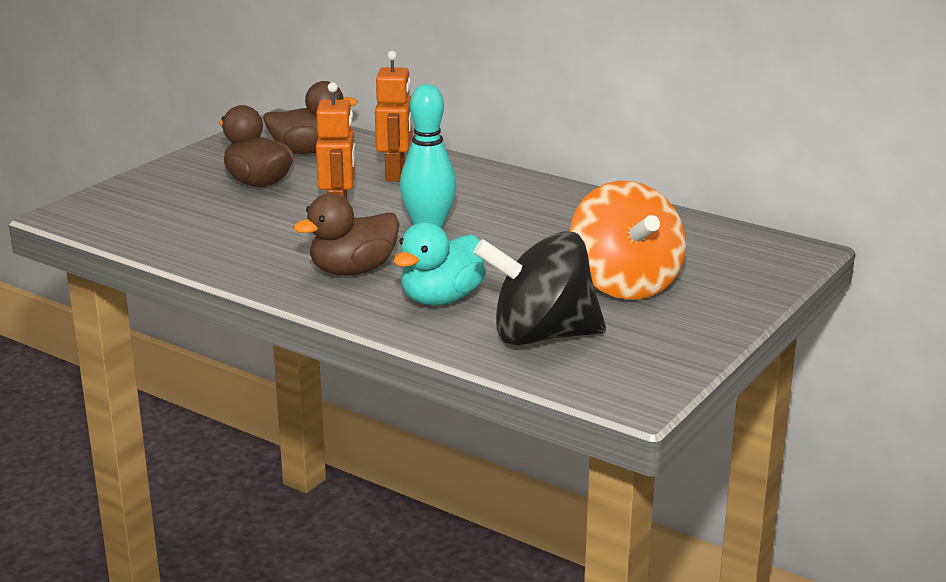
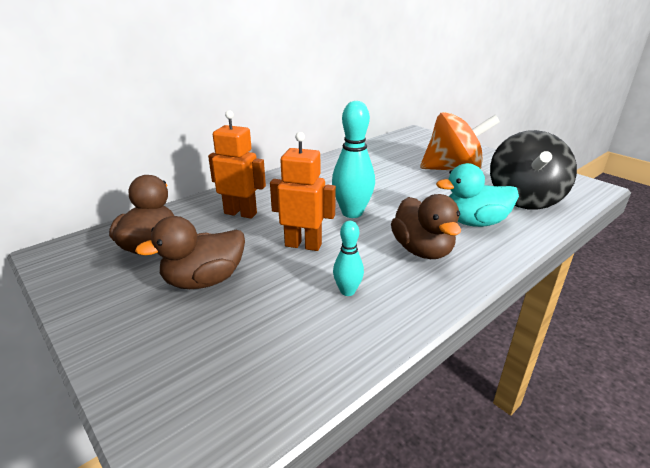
camera: 75 degrees left, 5 degrees up
(260, 240) = (347, 291): none -> turquoise bowling pin
(441, 299) = (474, 222): turquoise duck -> turquoise duck turned 120 degrees clockwise

